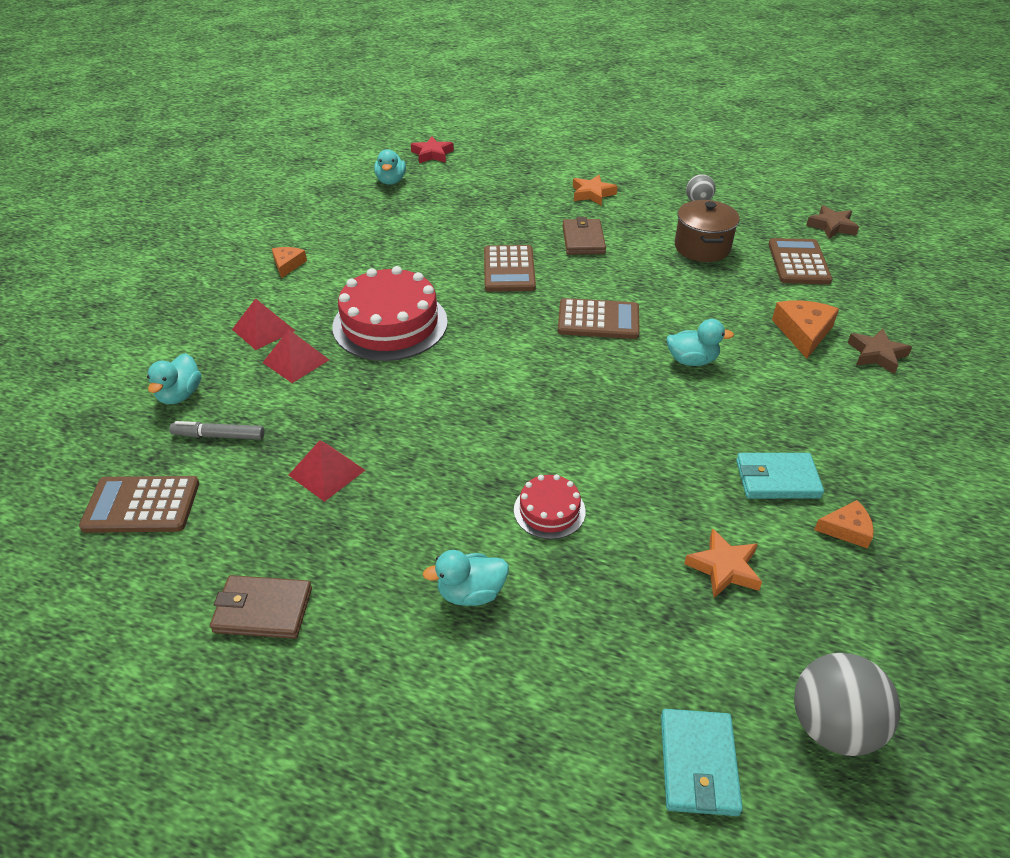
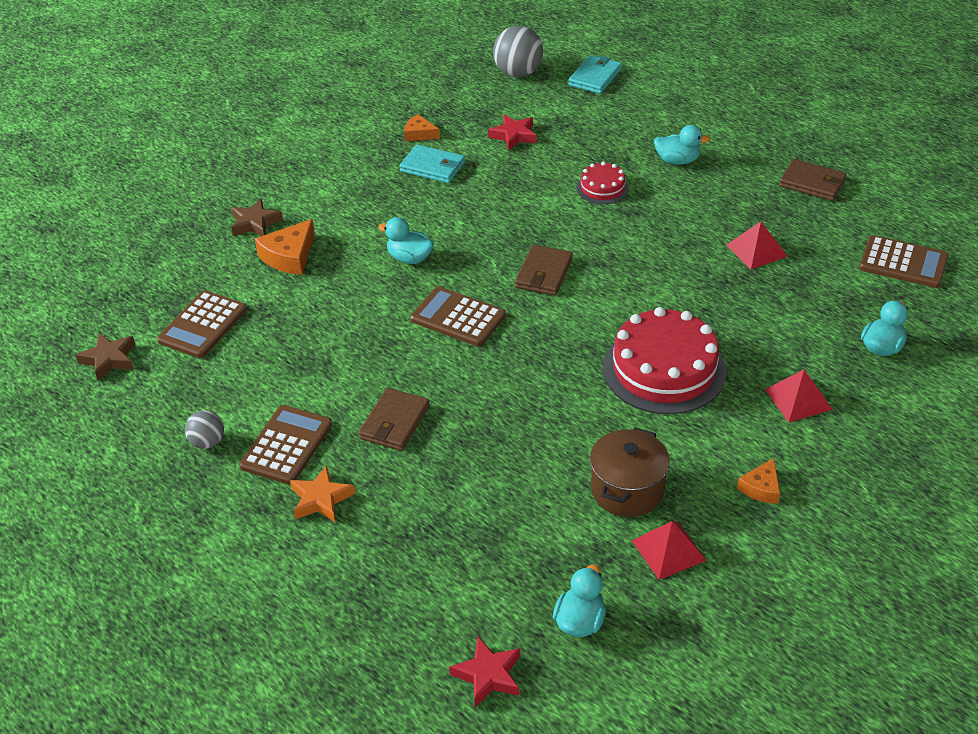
camera: 155 degrees left, 0 degrees up
(219, 436) = (843, 300): grey marker -> none
(296, 361) = (768, 353): red pyramid -> red pyramid (669, 550)
(509, 269) = (506, 404): brown calculator -> brown calculator (286, 445)
(549, 381) = (543, 273): none -> brown wallet
(702, 247) = (276, 372): brown pot -> brown pot (627, 490)
(724, 568) = (514, 136): orange star -> red star

